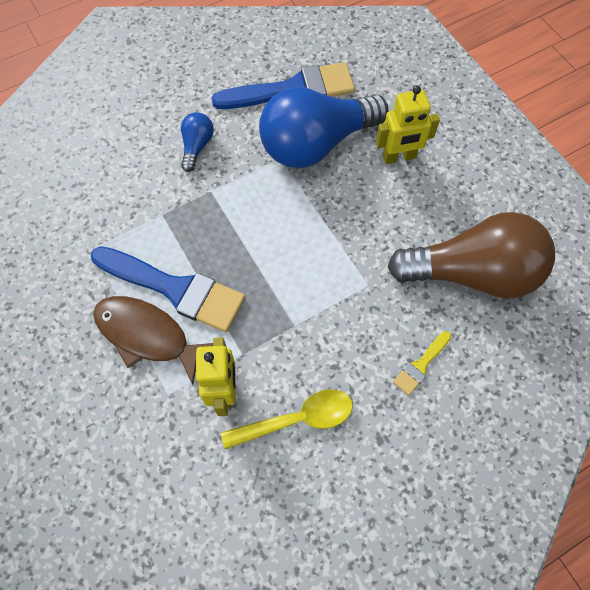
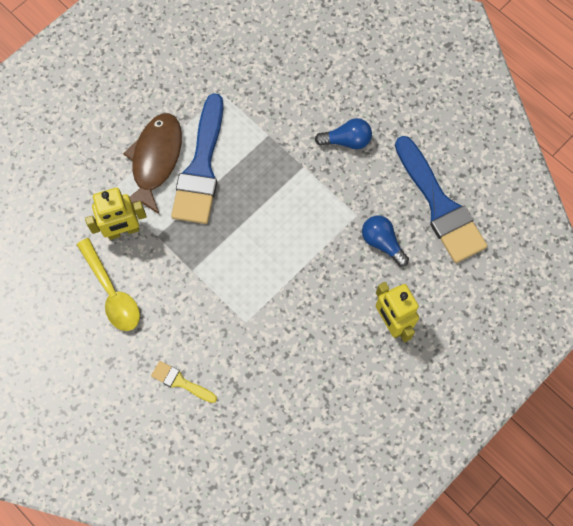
camera: 75 degrees right, 5 degrees up
(316, 144) = (382, 242): blue light bulb -> blue light bulb, size x0.43
(472, 273) = (282, 413): brown light bulb -> none

